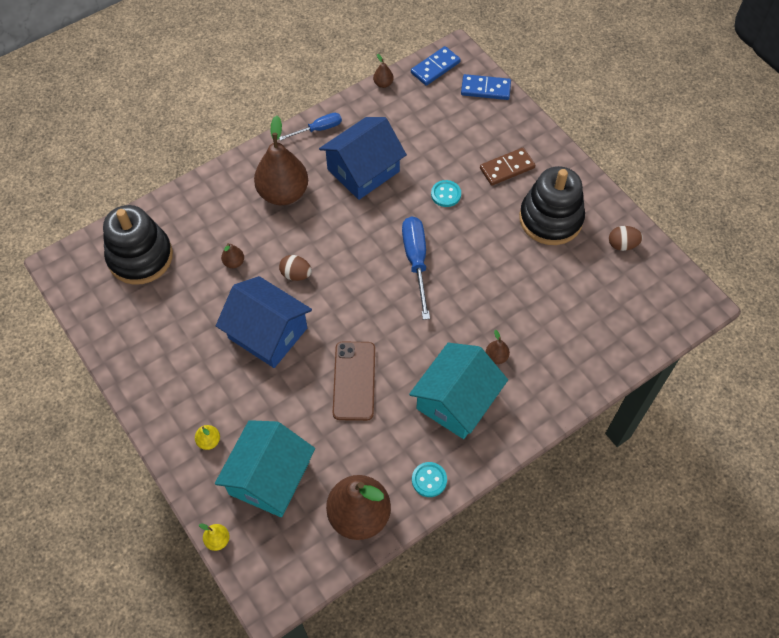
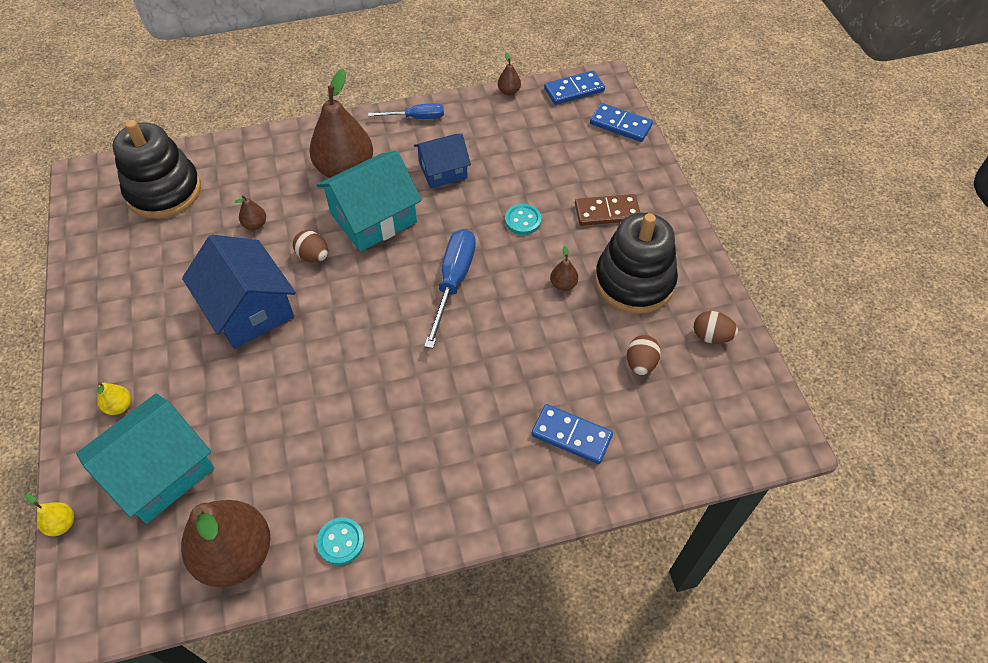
camera: 20 degrees right, 5 degrees down
(354, 381) = (314, 392): brown phone -> none
(363, 170) = (443, 171): blue house -> blue house, size x0.62
(456, 401) = (421, 456): turquoise house -> turquoise house (373, 218)
(496, 357) = (495, 419): brown pear -> brown pear (563, 284)
(555, 350) = (571, 435): none -> blue domino
(581, 281) = (640, 363): none -> brown egg

